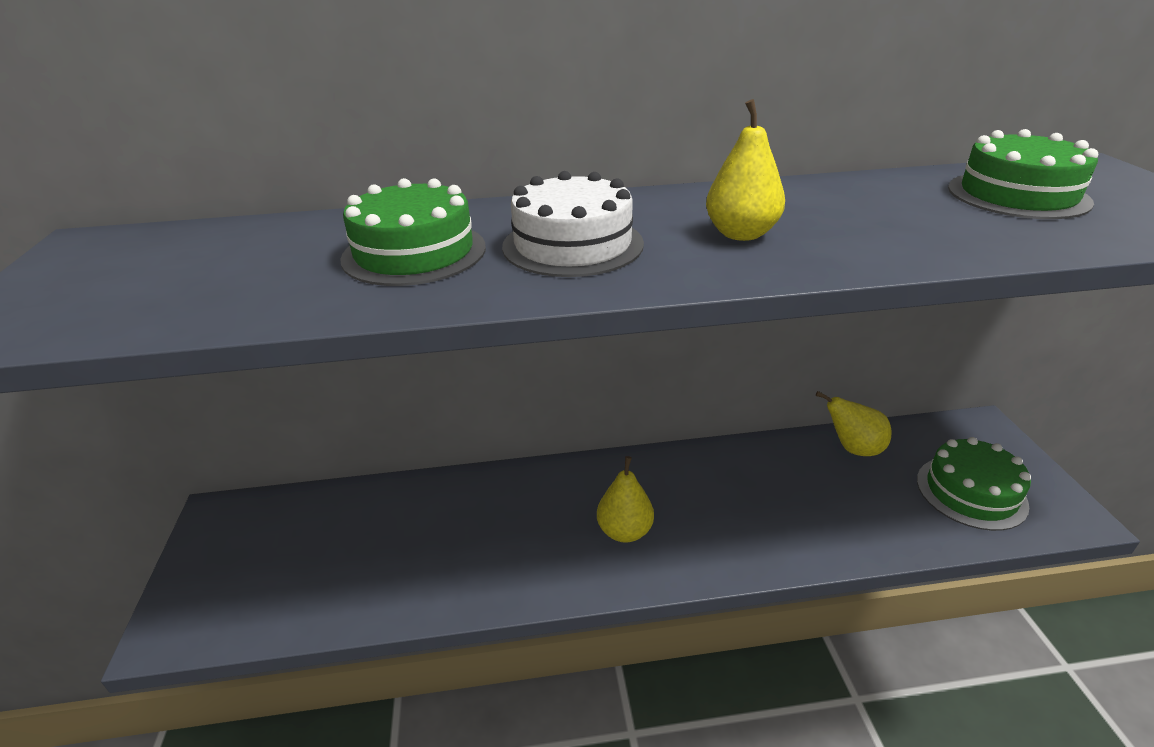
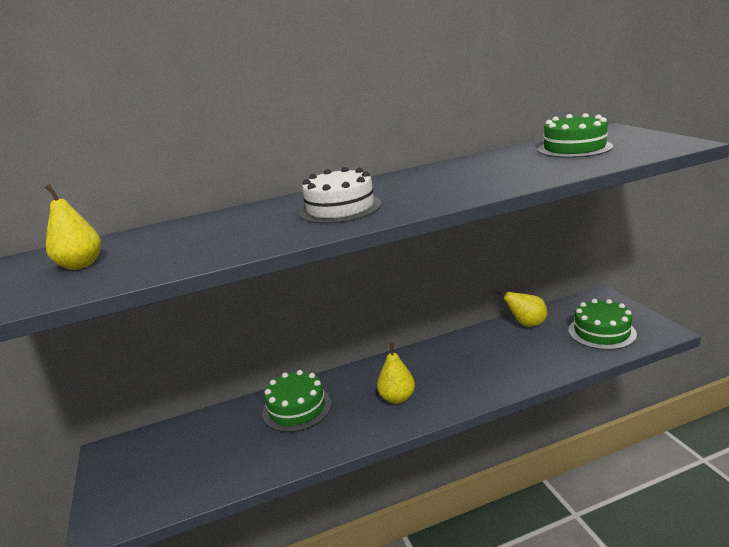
camera: 10 degrees left, 10 degrees down
(414, 252) = (248, 227): green cake -> green cake (297, 408)
(741, 234) = (433, 188): yellow pear -> yellow pear (81, 265)

